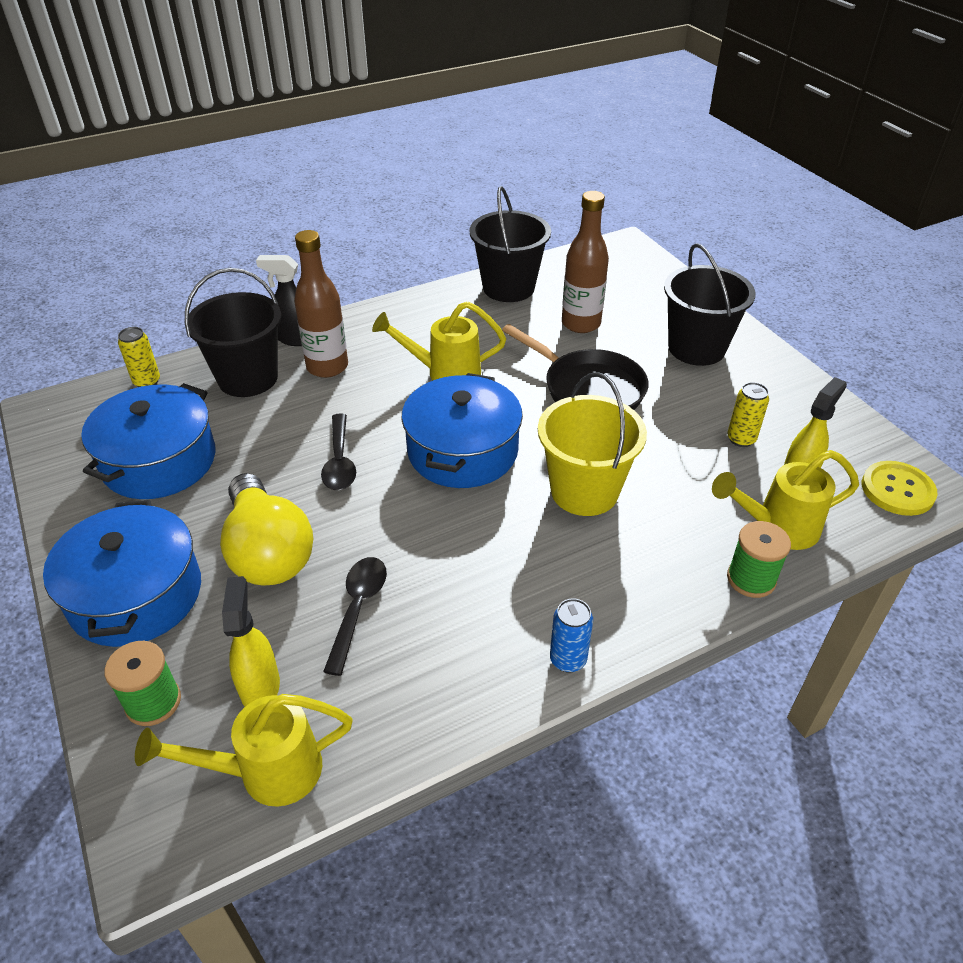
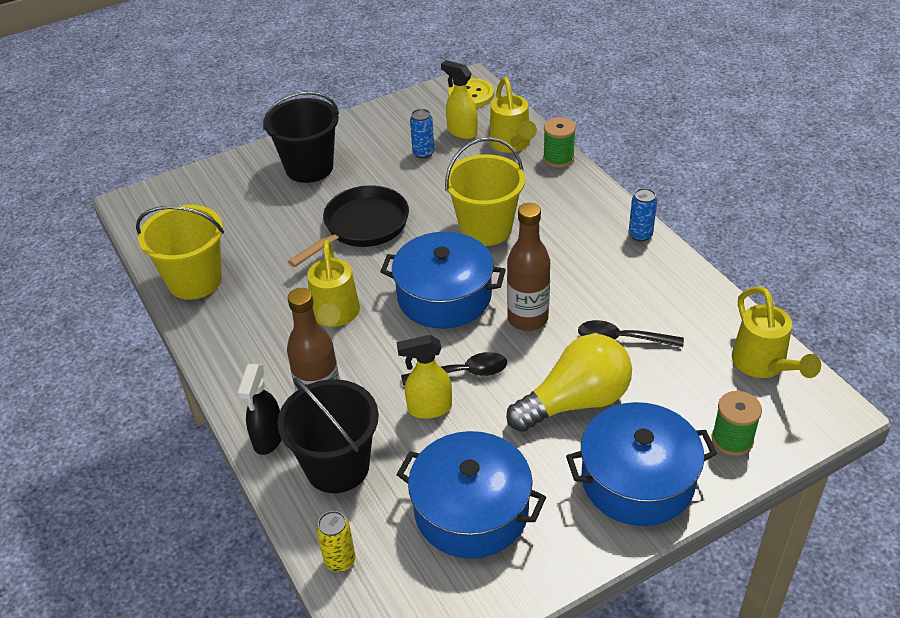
camera: 90 degrees left, 0 degrees up
(260, 686) = (702, 381): yellow spray bottle -> yellow spray bottle (429, 408)
(508, 287) = (195, 281): black bucket -> yellow bucket
(581, 324) = (265, 231): brown bottle -> brown bottle (527, 318)
(741, 439) = (423, 153): yellow can -> blue can

